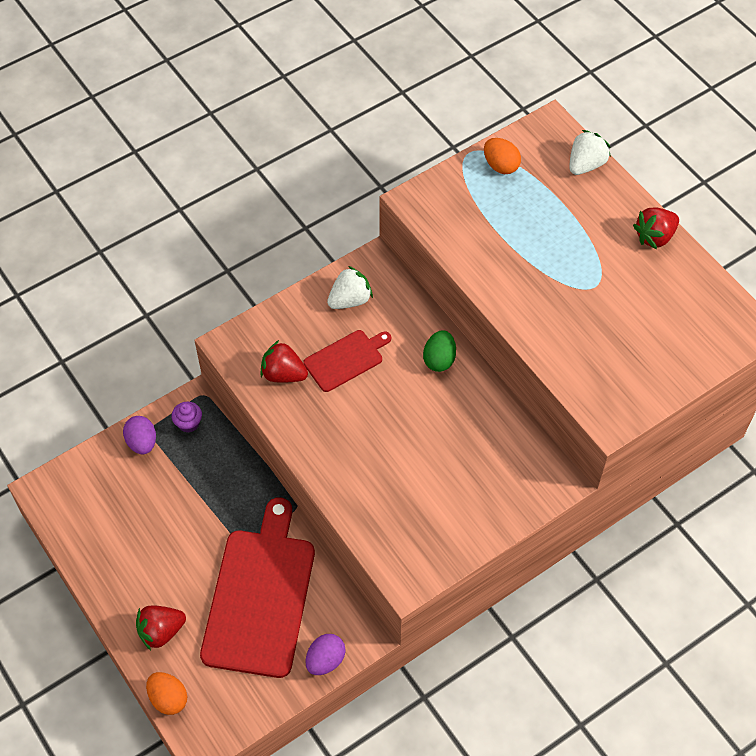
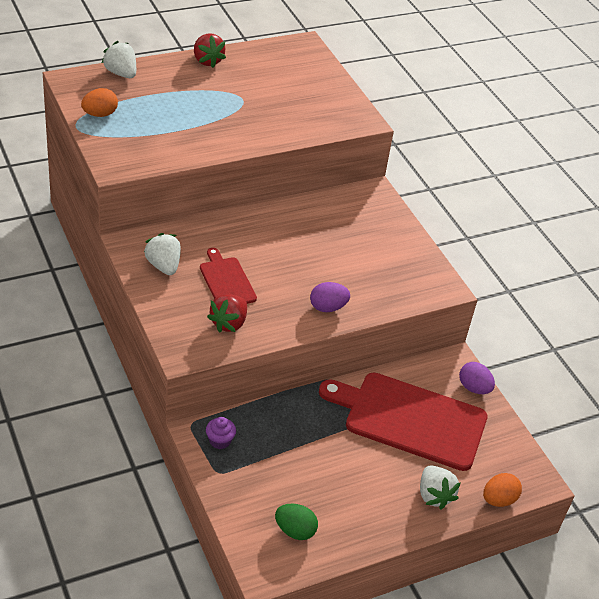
camera: 85 degrees left, 15 degrees down
(142, 442) = (230, 480): purple egg -> purple egg (327, 307)
(161, 631) = (434, 495): red strawberry -> white strawberry
(439, 359) = (245, 227): green egg -> green egg (295, 531)

